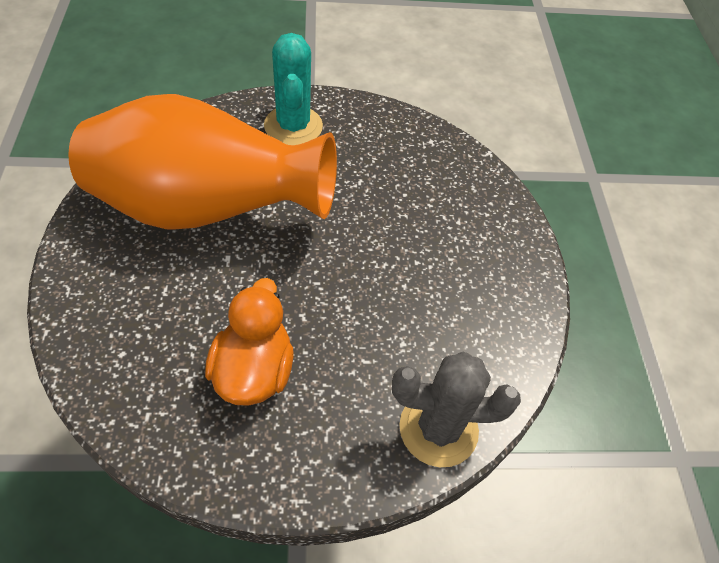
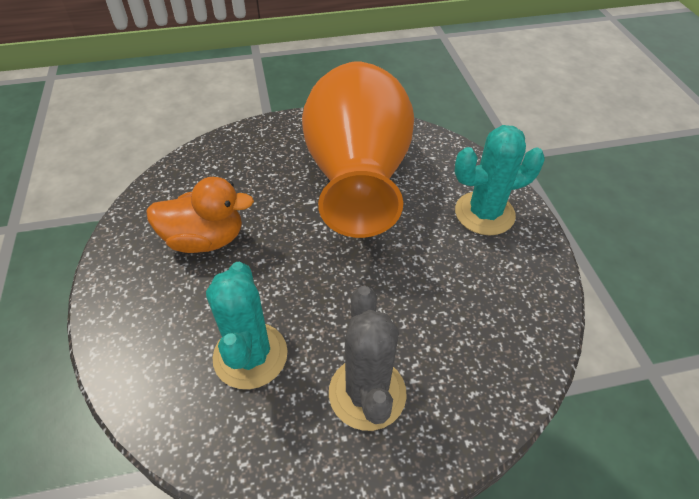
camera: 85 degrees right, 5 degrees down
(418, 336) = (250, 355): none -> turquoise cactus
(438, 428) = (150, 384): grey cactus -> grey cactus (367, 393)

